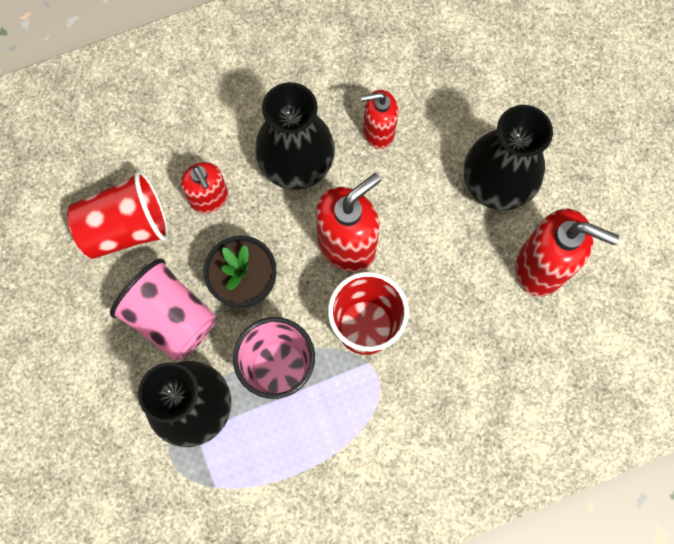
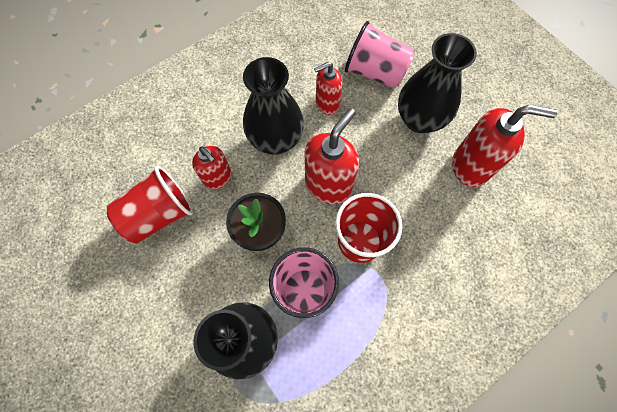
camera: 15 degrees left, 5 degrees down
(171, 318) = (210, 274): pink cup -> pink cup (375, 72)

